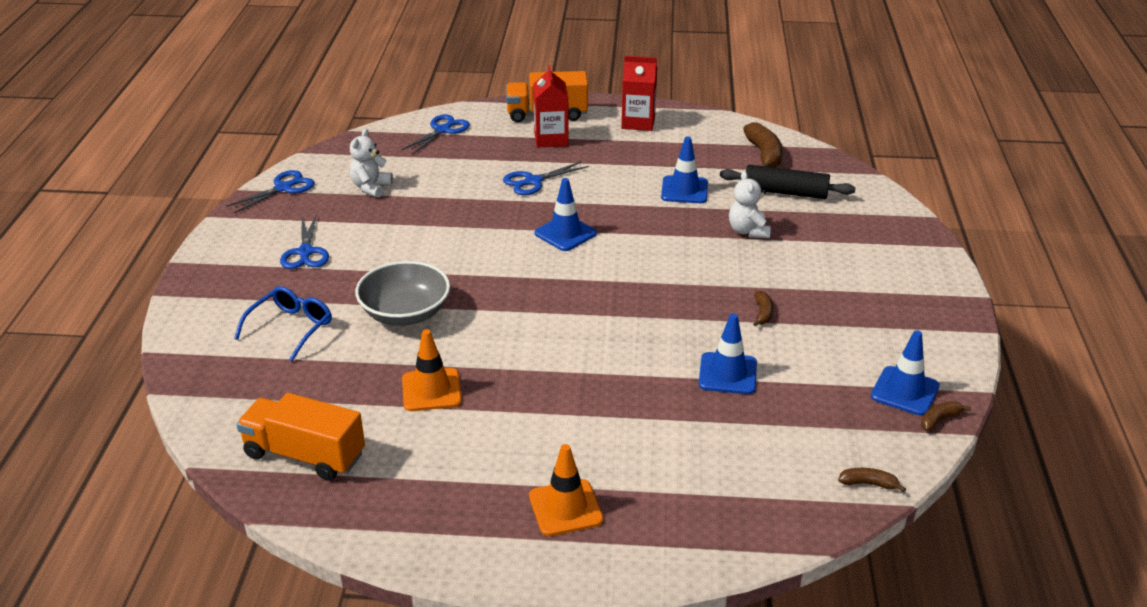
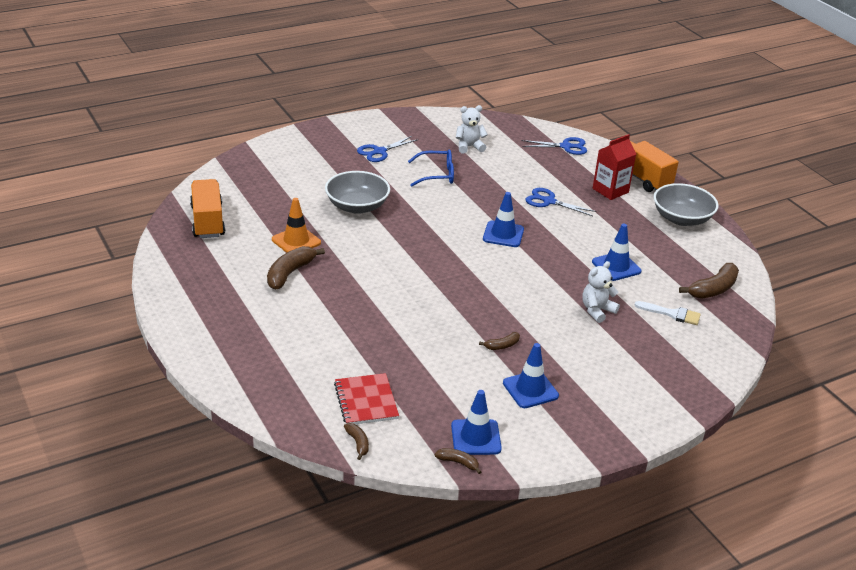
camera: 55 degrees right, 0 degrees up
(283, 188) = (433, 119): blue scissors -> none
(291, 328) = (306, 175): blue glasses -> blue glasses (437, 175)
(496, 420) = (290, 273): none -> brown banana
(565, 508) = (236, 324): orange traffic cone -> none
(638, 122) = (681, 218): red carton -> grey bowl
(727, 374) = (418, 349): blue traffic cone -> blue traffic cone (530, 389)
(785, 192) = (672, 314): black rolling pin -> white brush
(796, 449) = (366, 401): none -> red notebook

